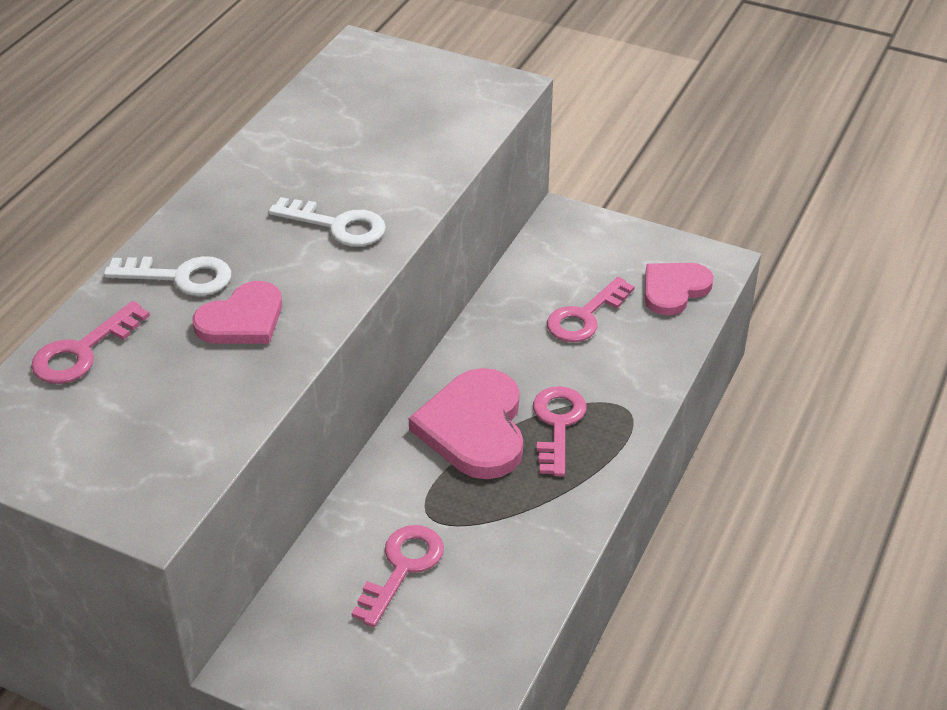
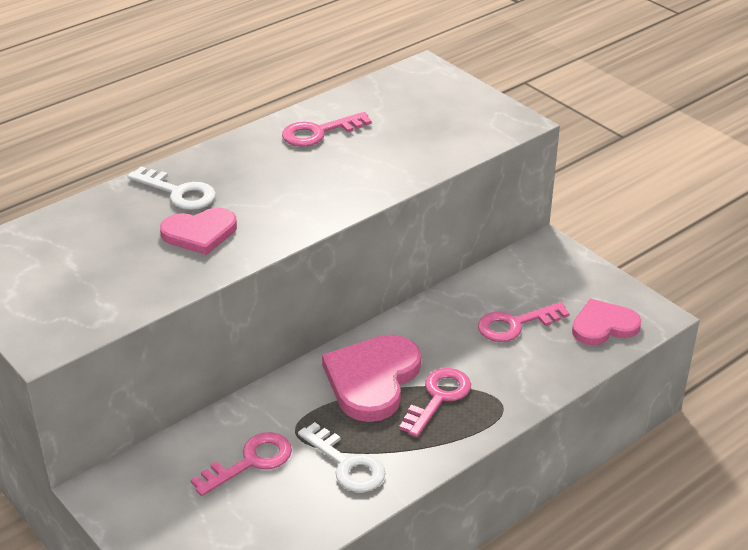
camera: 25 degrees right, 5 degrees down
(83, 351) = (79, 223): pink key -> pink key (319, 132)
(337, 225) = (314, 188): white key -> white key (346, 464)

